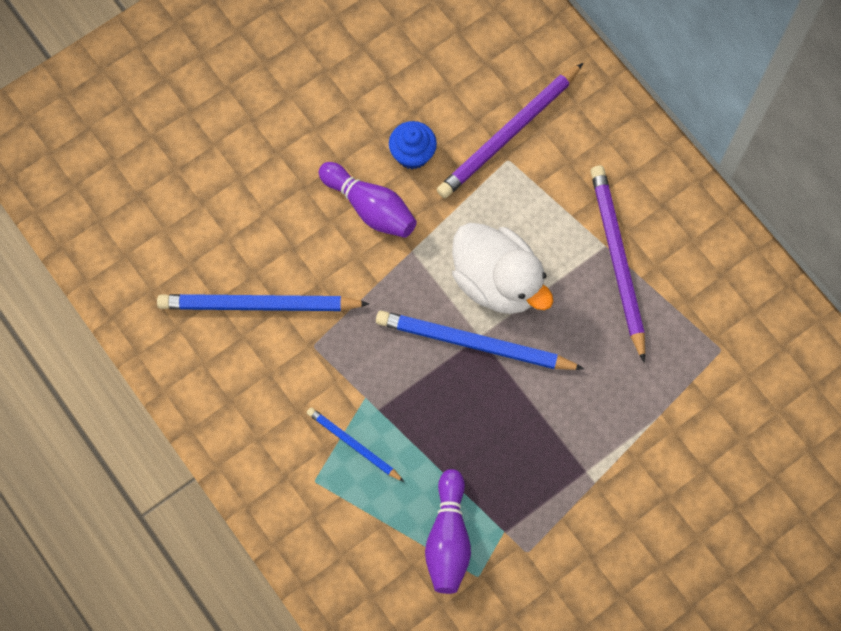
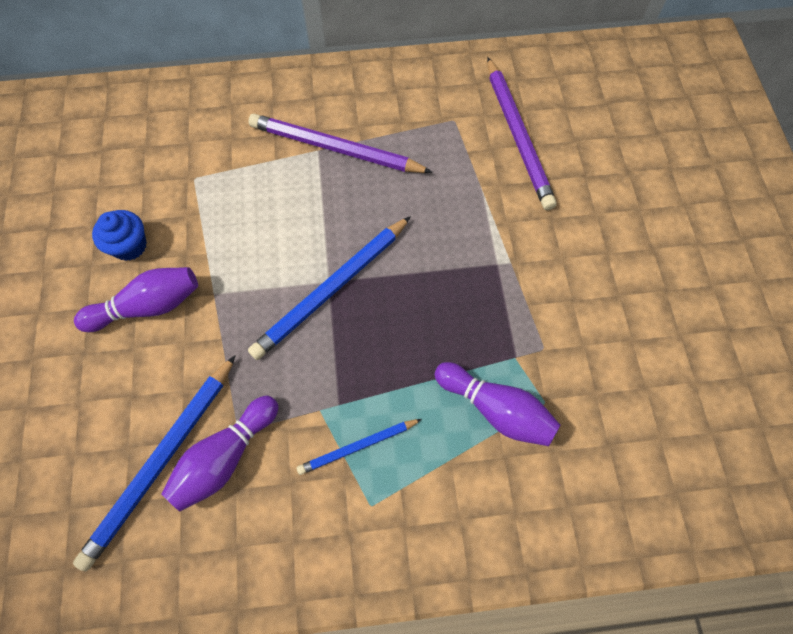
camera: 60 degrees left, 5 degrees down
(288, 349) = (225, 457): none -> purple bowling pin
(497, 281) = (290, 242): white duck -> none
(509, 134) = (173, 165): purple pencil -> purple pencil (518, 135)

